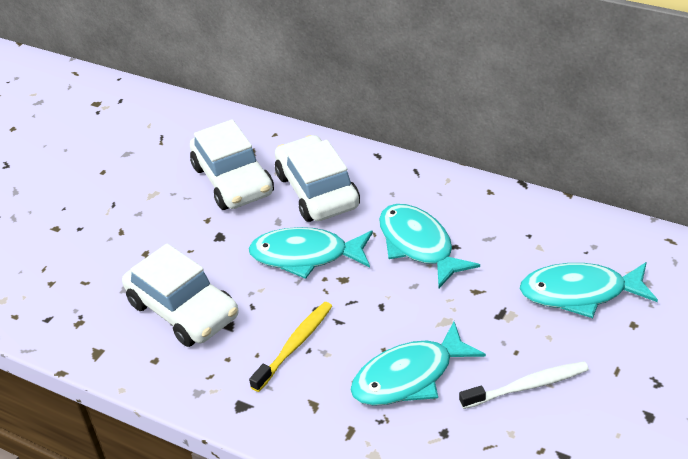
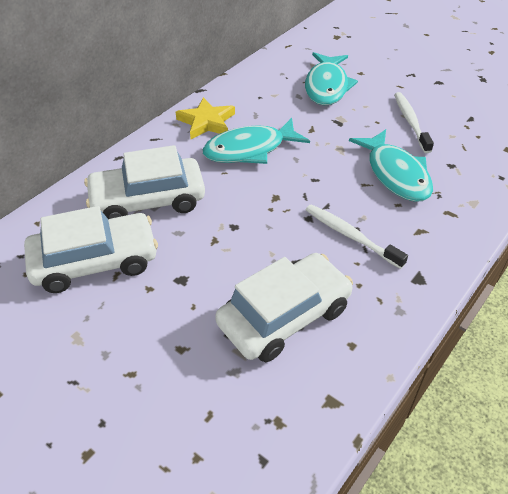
camera: 85 degrees left, 5 degrees up
(294, 345) = (351, 236): yellow toothbrush -> white toothbrush
(306, 256) = (237, 217): turquoise fish -> none
(459, 202) = (206, 122): none -> yellow star

